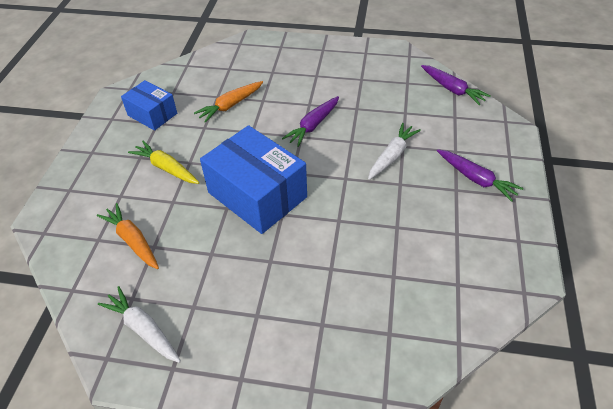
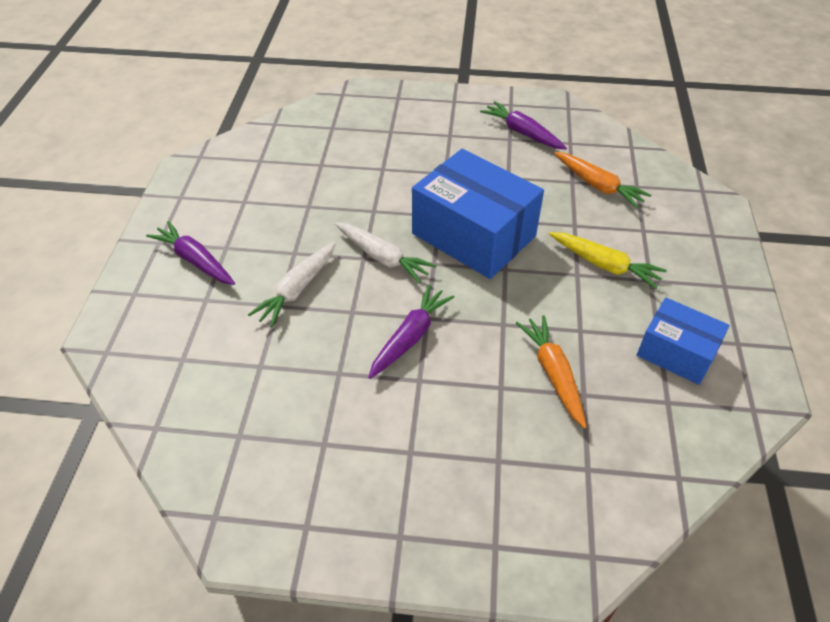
camera: 175 degrees right, 0 degrees up
(143, 329) = (547, 124): white carrot -> white carrot (383, 257)
(230, 105) = (553, 374): orange carrot -> orange carrot turned 60 degrees counterclockwise
(452, 89) = (162, 420): purple carrot -> purple carrot (522, 133)

